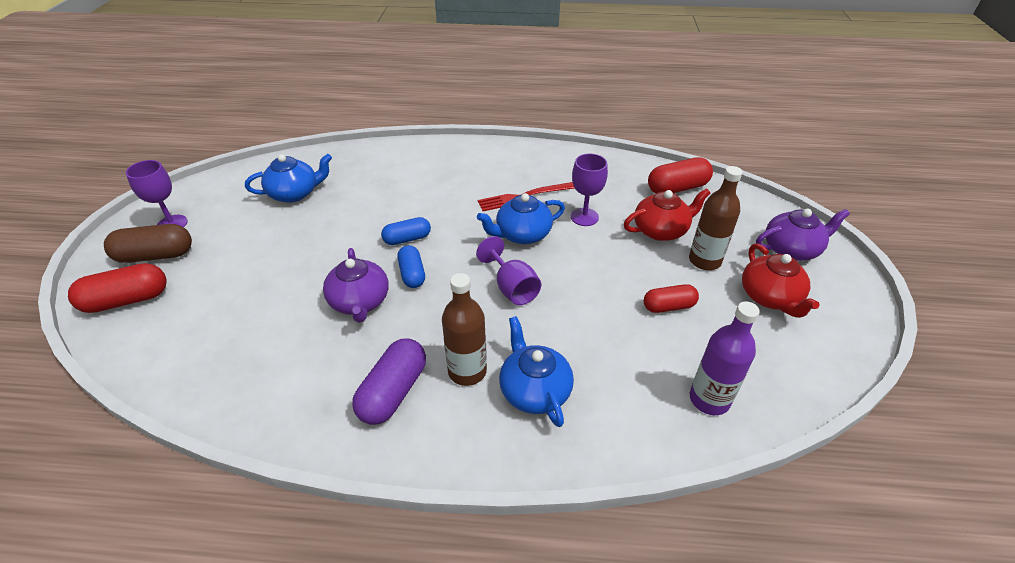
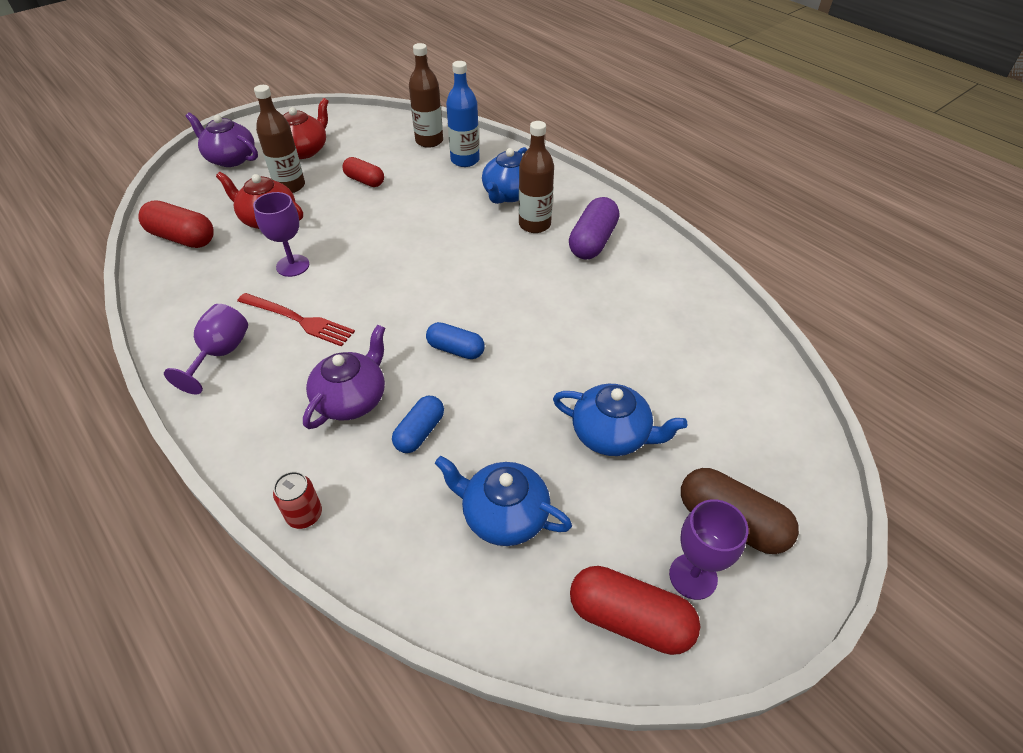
camera: 135 degrees left, 5 degrees up
(127, 300) = (778, 467): red capsule -> red capsule (629, 619)
(360, 302) = (558, 315): purple teapot -> purple teapot (352, 399)
(391, 148) = (304, 515): none -> red can
(393, 392) = (592, 241): purple capsule -> purple capsule turned 45 degrees counterclockwise
(412, 274) = (492, 311): blue capsule -> blue capsule (420, 432)
(512, 288) = (435, 252): purple goblet -> purple goblet (220, 354)
(522, 234) = (362, 285): blue teapot -> blue teapot (612, 434)
(636, 402) = (465, 160): none -> blue bottle
(709, 399) = (429, 141): purple bottle -> brown bottle

